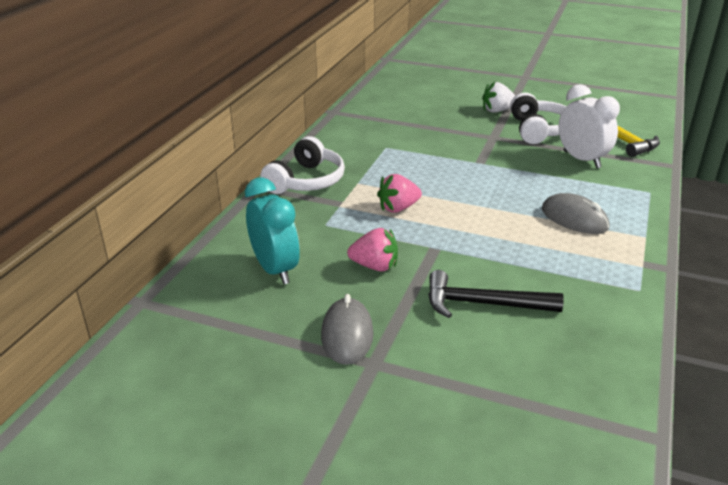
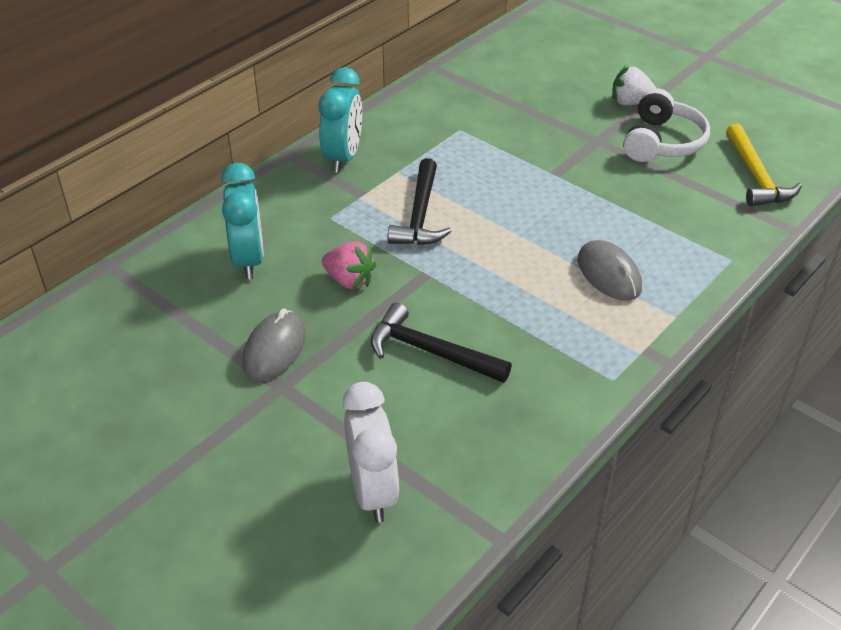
camera: 20 degrees right, 10 degrees up
(306, 181) = (343, 157): white headphones -> turquoise clock
(398, 208) = (419, 215): pink strawberry -> black hammer
(581, 159) = (682, 196): white clock -> white clock (373, 491)

